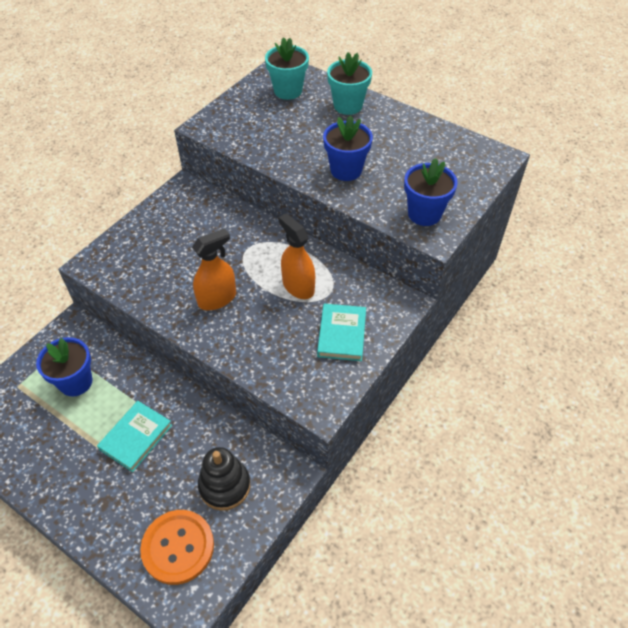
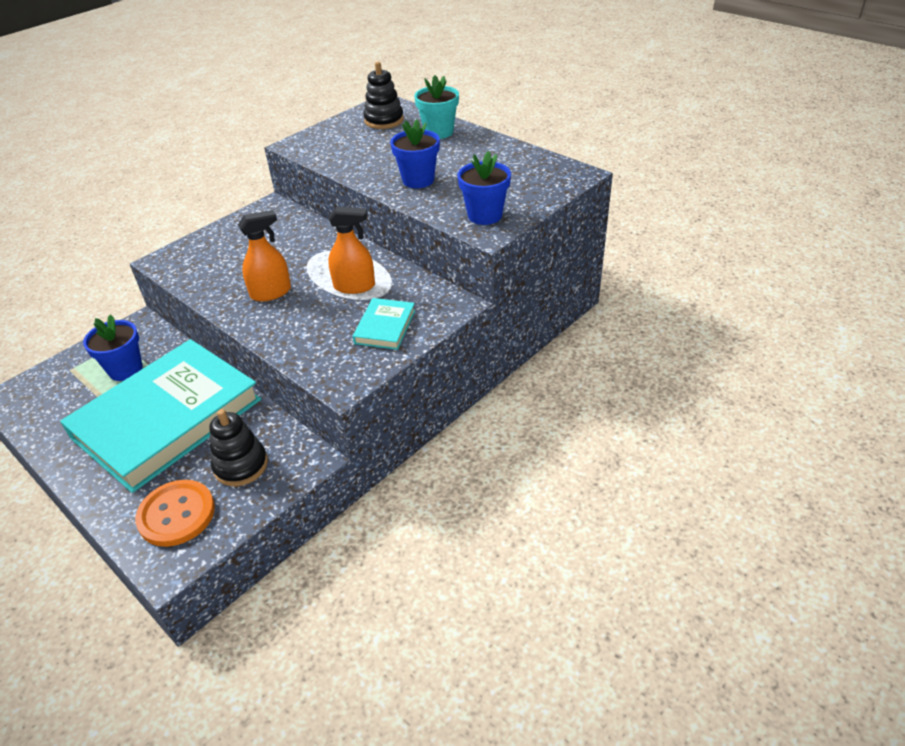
camera: 10 degrees right, 10 degrees down
(136, 437) = (167, 418): turquoise book -> turquoise book, size x2.46
(288, 91) = (384, 120): turquoise flower pot -> black stacking toy
(298, 286) = (354, 286): orange spray bottle -> orange spray bottle turned 120 degrees clockwise

